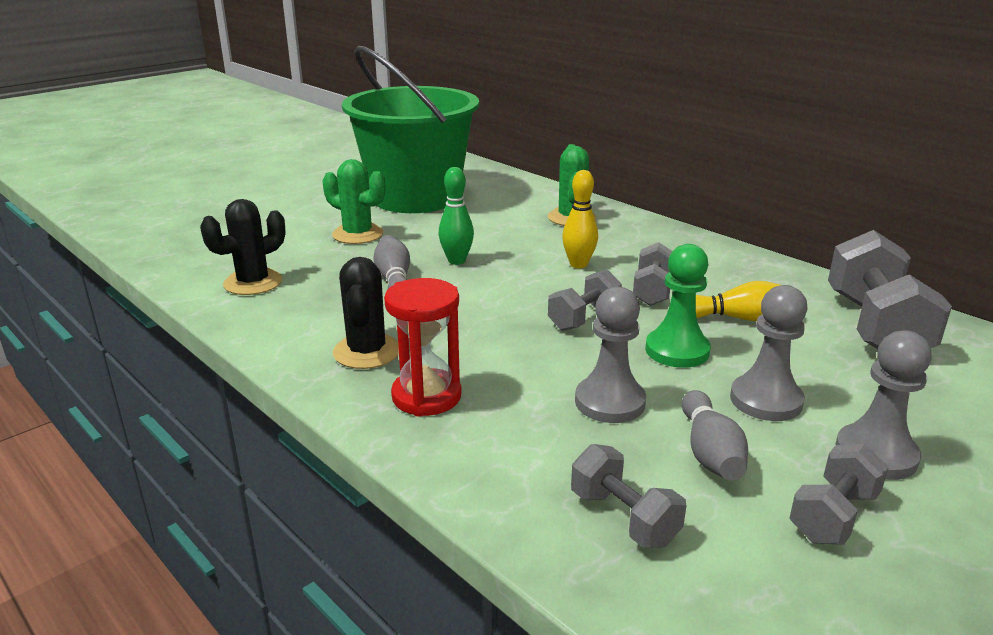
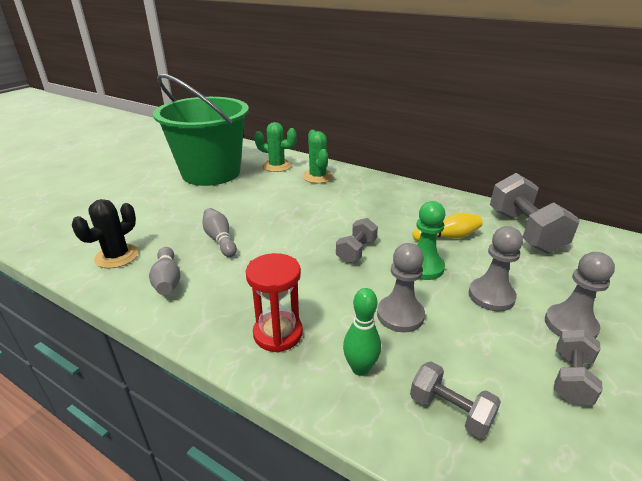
camera: 15 degrees left, 5 degrees up
(357, 234) = (181, 206): green cactus -> green cactus (277, 166)
(367, 352) = (221, 302): black cactus -> none
(456, 261) = (257, 218): green bowling pin -> green bowling pin (360, 368)
(578, 264) = (336, 211): yellow bowling pin -> none
(652, 291) = (389, 224): grey dumbbell -> none
(710, 452) = (478, 343): grey bowling pin -> grey bowling pin (167, 280)

